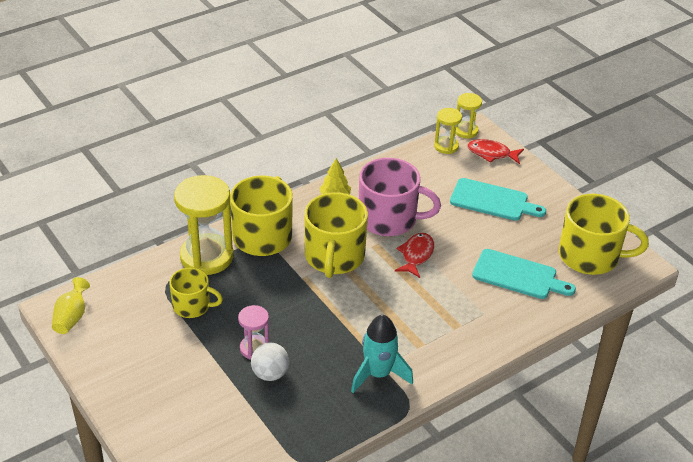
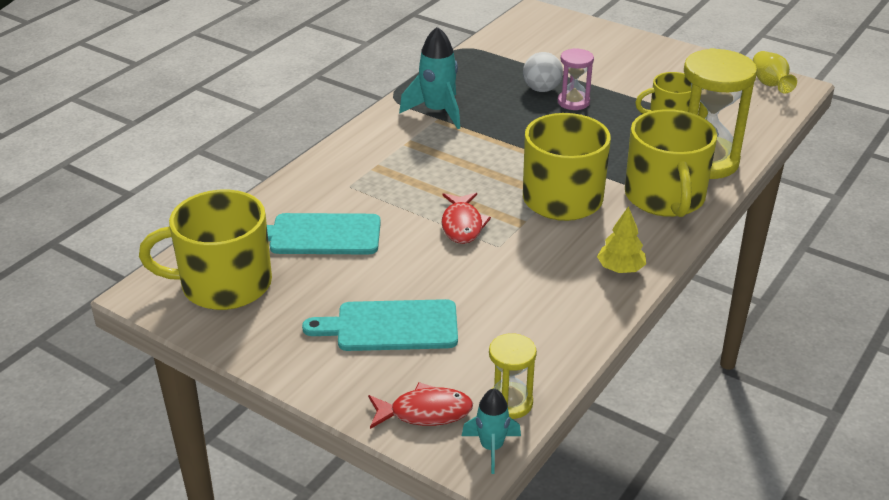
camera: 160 degrees right, 5 degrees down
(389, 219) = (525, 259): pink mug -> none
(466, 131) = (491, 447): yellow hourglass -> turquoise rocket

